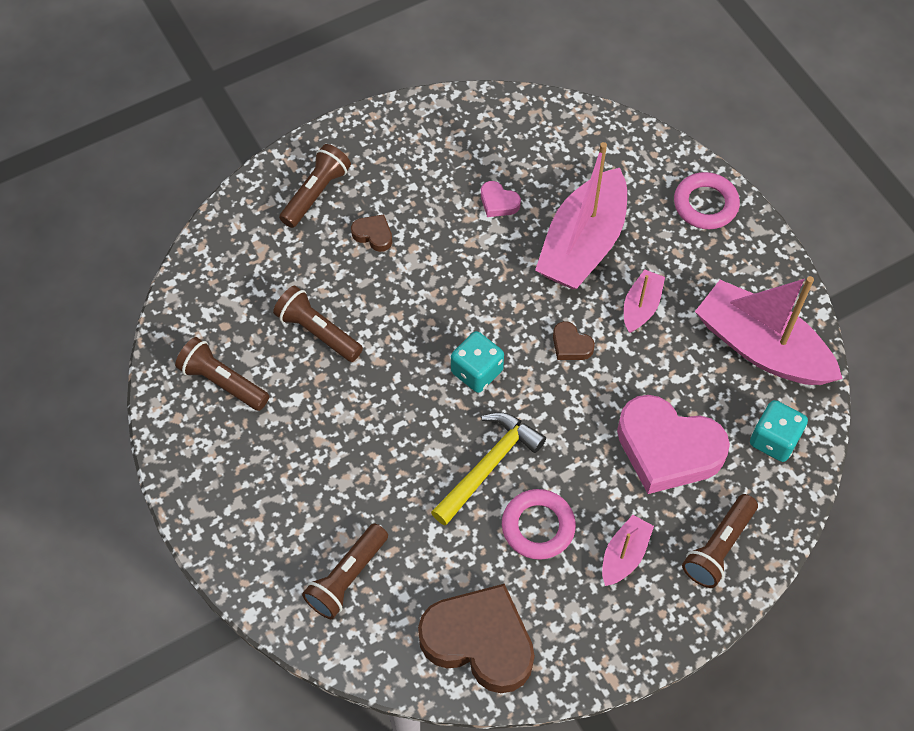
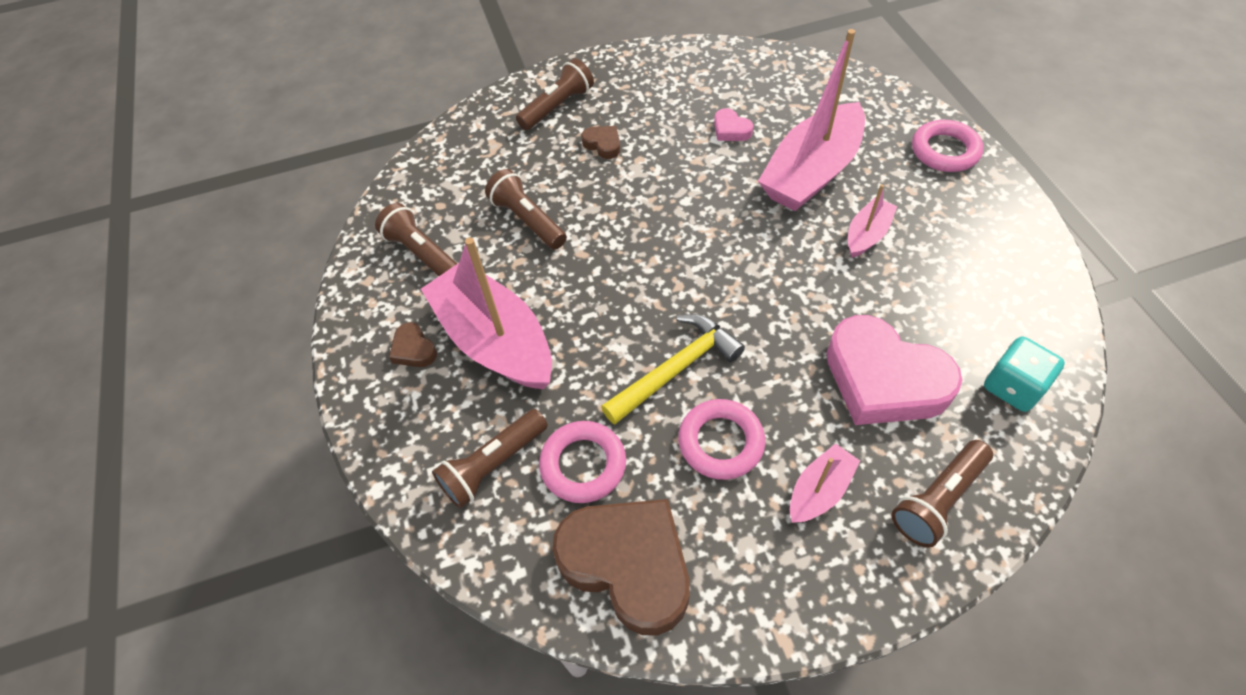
camera: 15 degrees right, 5 degrees down
(425, 565) = (583, 465): none -> pink ring
(477, 371) = (681, 275): turquoise dice -> none
(571, 345) = (786, 262): brown heart -> brown heart (414, 349)
(761, 347) = (1000, 289): pink boat -> pink boat (495, 340)

